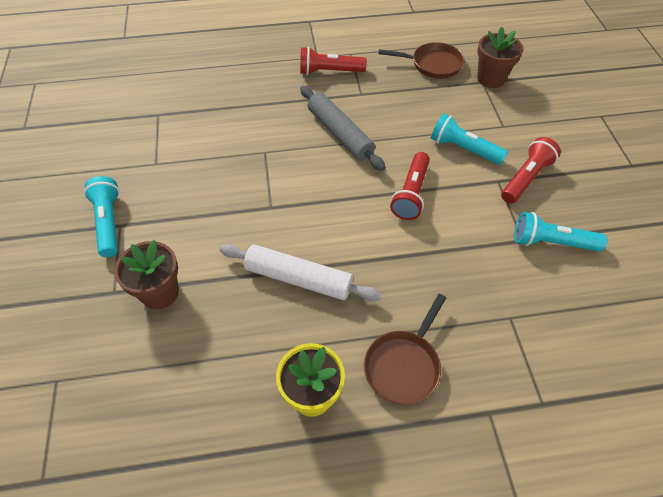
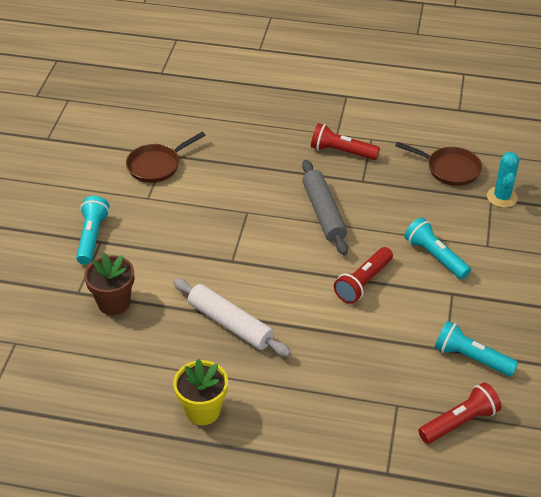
camera: 20 degrees right, 10 degrees down
(404, 365) = (286, 412): brown pan -> brown pan (157, 165)
(491, 78) = (502, 197): brown flower pot -> turquoise cactus
(526, 178) = (481, 298): red flashlight -> red flashlight (459, 422)

